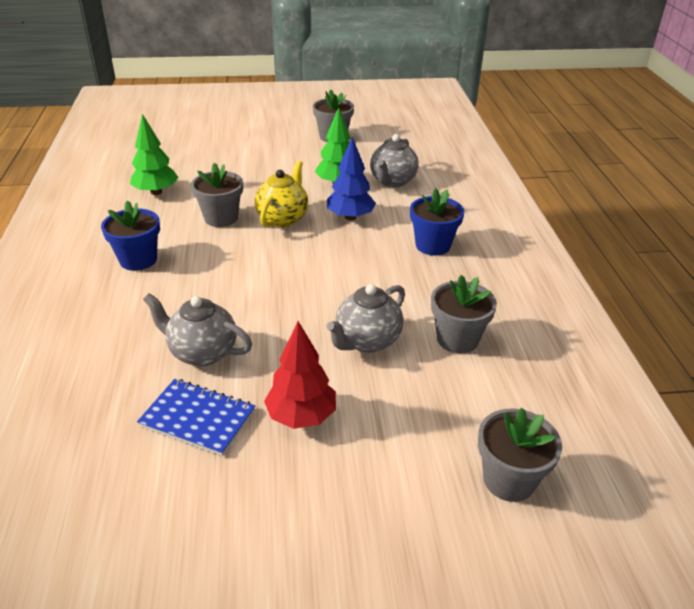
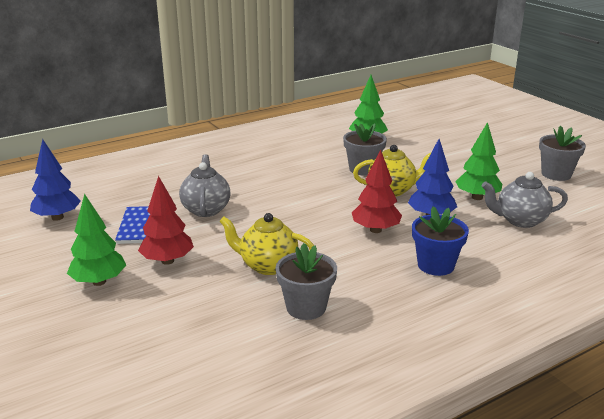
camera: 65 degrees right, 10 degrees down
(81, 512) = (57, 217): none -> blue tree
(138, 260) = (282, 160): blue flower pot -> none
(307, 493) = (99, 282): none -> green tree
(349, 254) = (375, 230): none -> red tree
(367, 341) = (267, 266): grey teapot -> yellow teapot
(509, 480) = (150, 367): grey flower pot -> none

